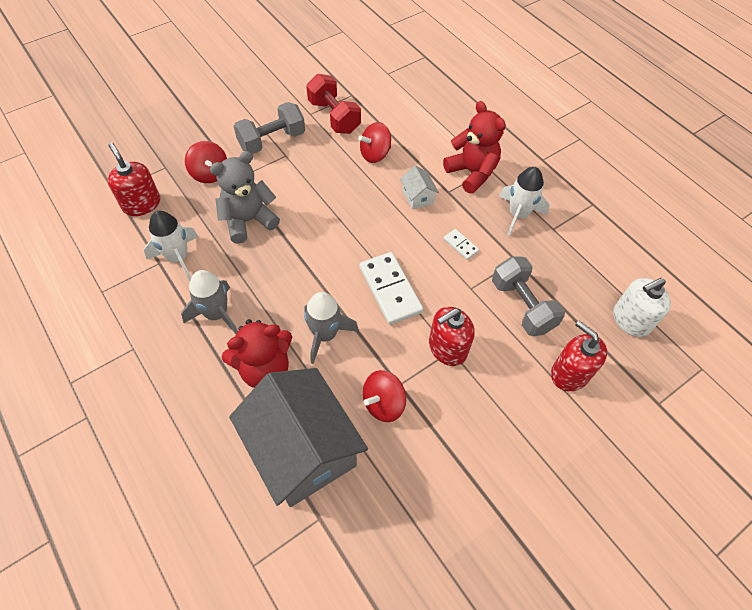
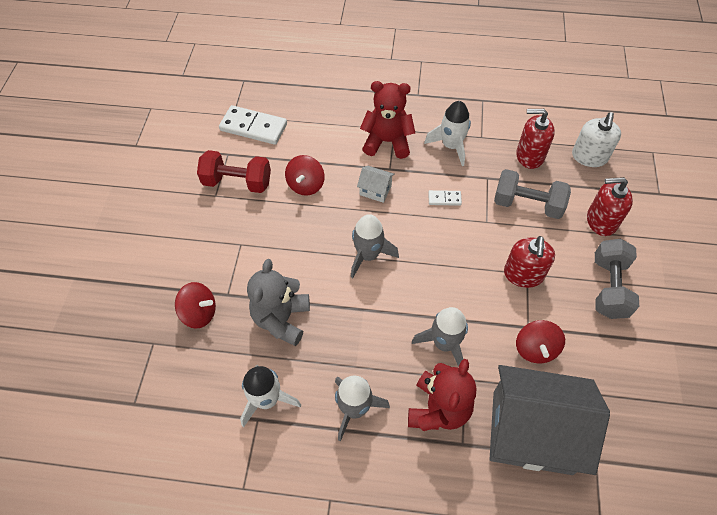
camera: 45 degrees left, 0 degrees up
(141, 204) = (176, 390): red soap dispenser -> red soap dispenser (529, 156)
(272, 140) = (214, 242): grey dumbbell -> grey dumbbell (608, 287)
(354, 233) = (368, 255): none -> grey rocket
(390, 289) = (442, 271): white domino -> white domino (253, 127)

